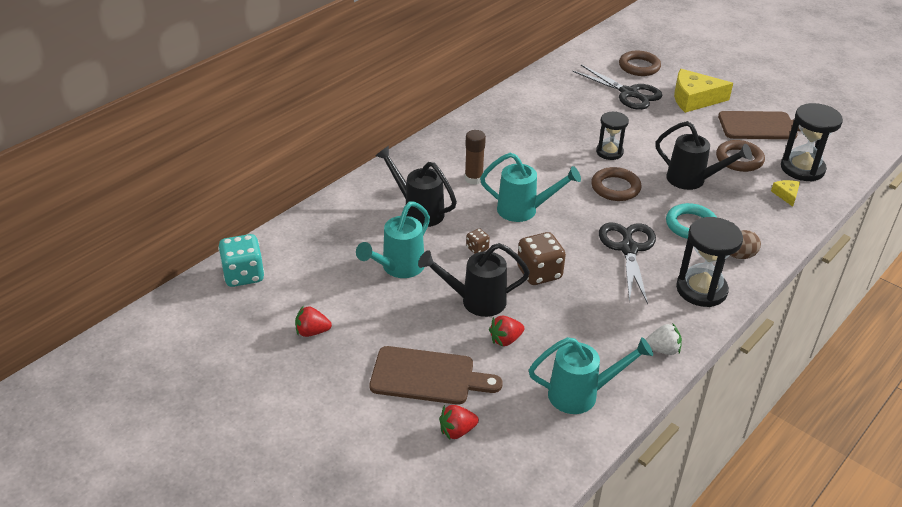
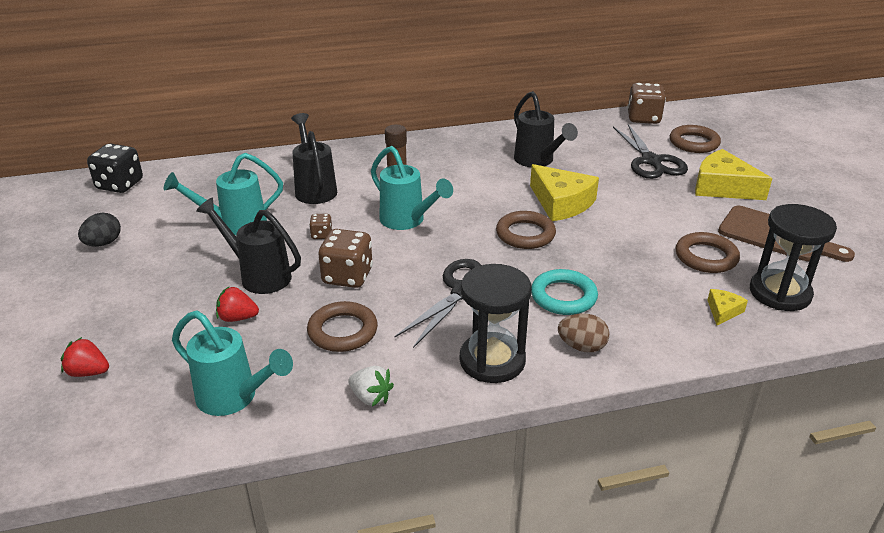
camera: 35 degrees right, 5 degrees down
(244, 275) = (120, 185): turquoise dice -> black dice
(312, 332) = (103, 243): red strawberry -> black egg
(428, 376) = (133, 317): brown cutting board -> none
(583, 55) = (643, 118): none -> brown dice
(588, 314) = (342, 331): none -> brown ring
(609, 152) = (561, 203): black hourglass -> yellow cheese
(692, 180) = (621, 257): black watering can -> black watering can (537, 161)

